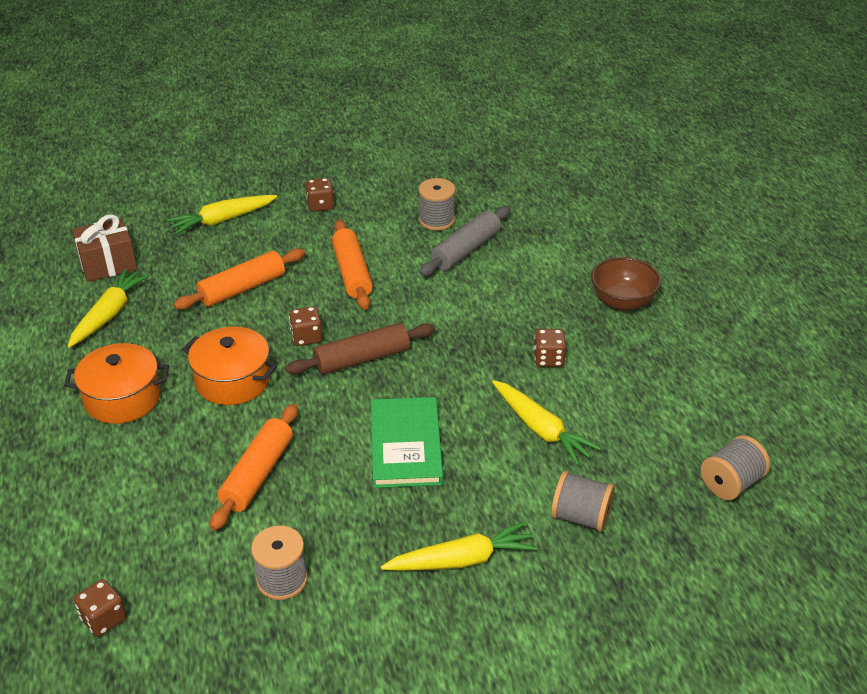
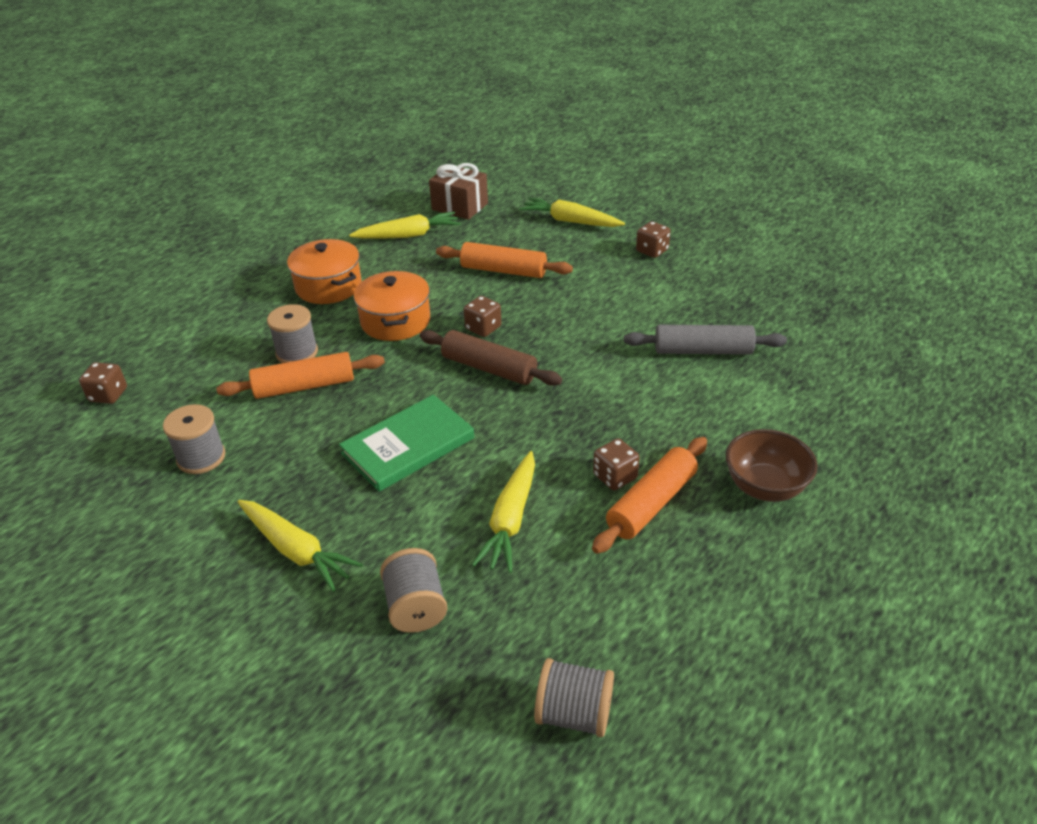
camera: 55 degrees right, 0 degrees up
(352, 273) = (588, 309): orange rolling pin -> orange rolling pin (651, 503)
(436, 220) = (720, 315): grey spool -> grey spool (297, 352)

